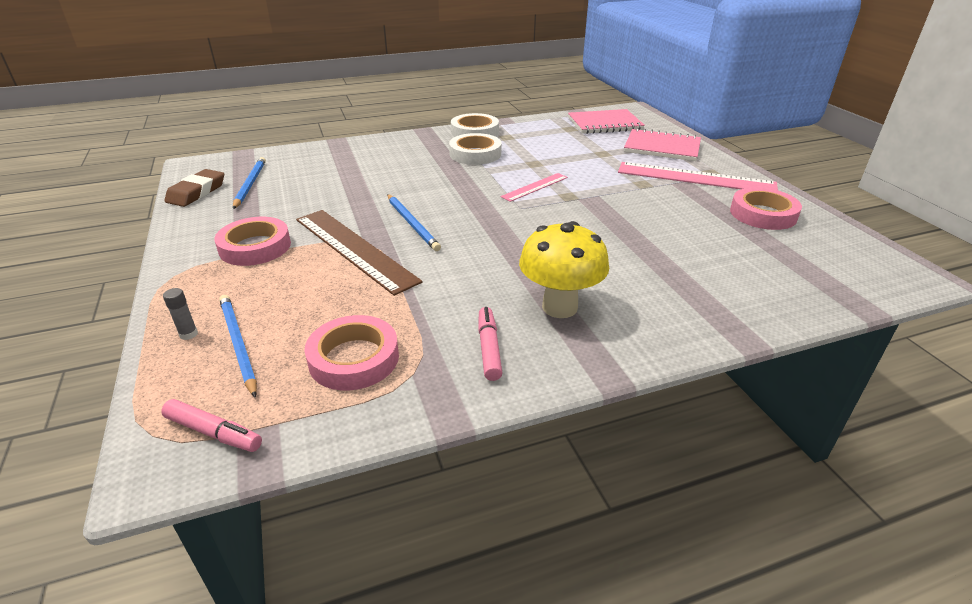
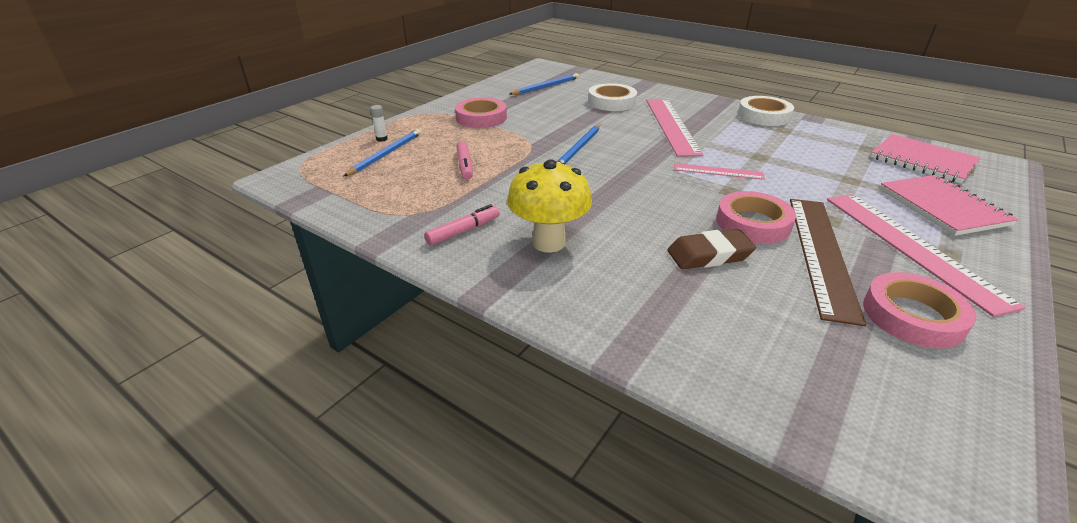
camera: 55 degrees right, 0 degrees up
(188, 334) = (381, 139): grey glue stick -> white glue stick
(196, 192) = (514, 80): brown eraser -> brown eraser (709, 255)
(214, 432) = (312, 180): pink marker -> pink marker (465, 166)
(354, 249) = (519, 144): brown ruler -> brown ruler (821, 253)
(354, 358) = (406, 190): pink tape -> pink tape (753, 223)
(435, 168) = (671, 125): none -> pink ruler
(475, 154) = (726, 130): white tape -> white tape (612, 102)

